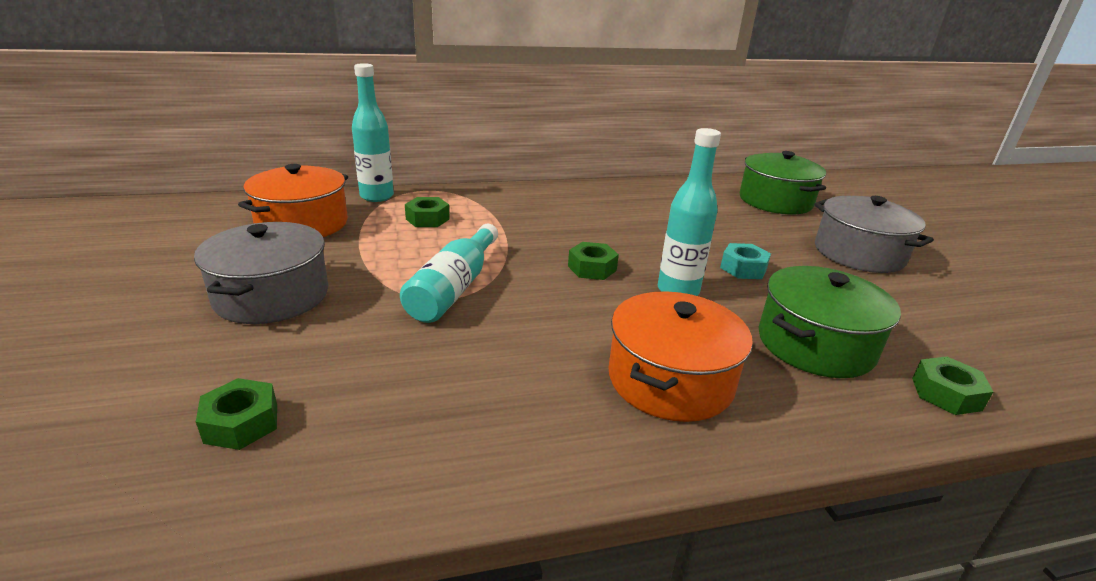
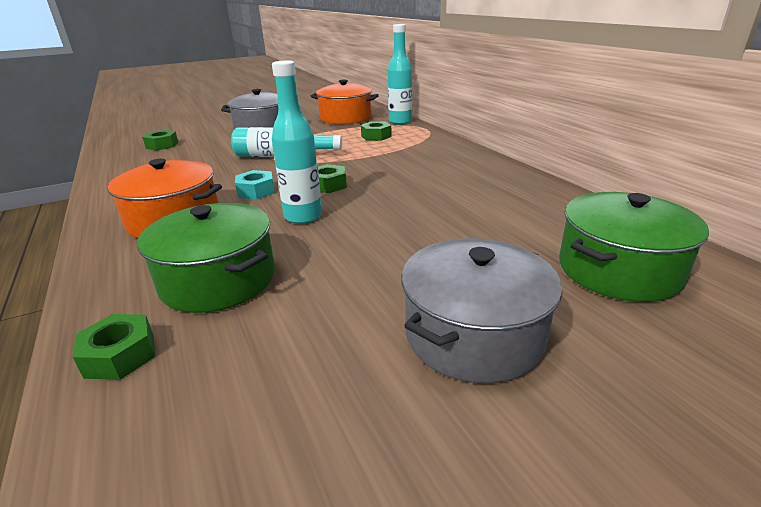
camera: 80 degrees right, 0 degrees up
(743, 268) = (365, 245): turquoise nut -> turquoise nut (256, 191)

